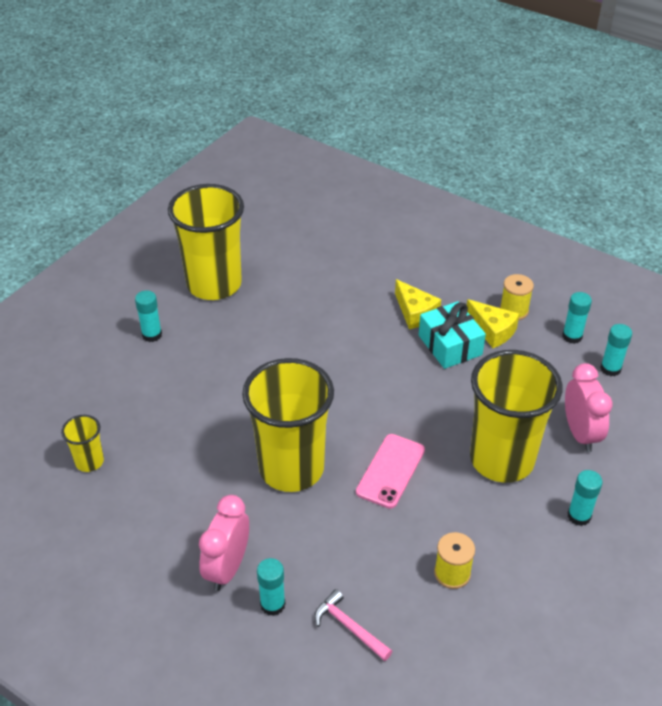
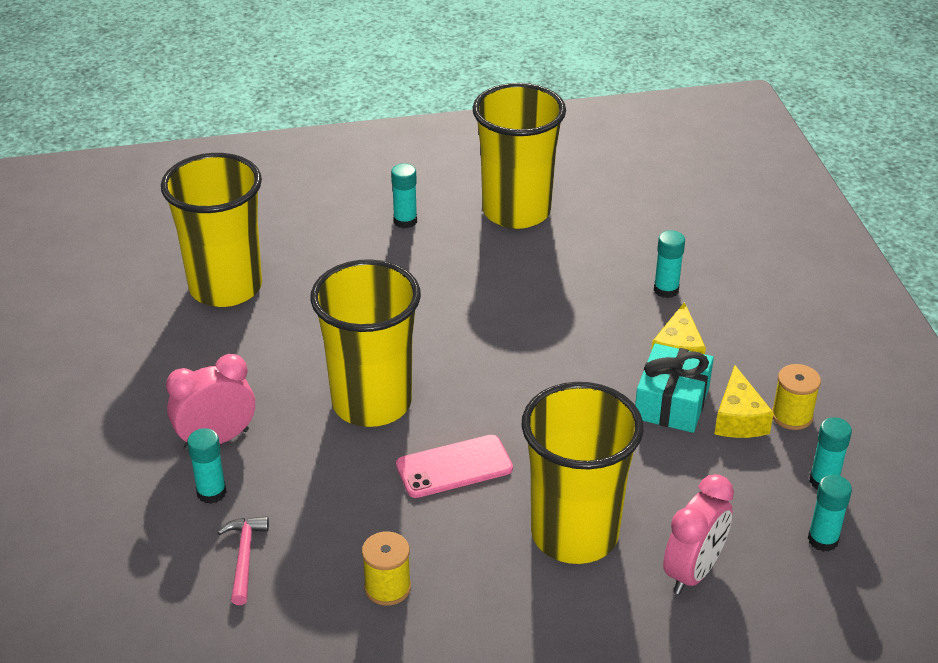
camera: 45 degrees right, 5 degrees down
(89, 461) = (225, 287): yellow cup -> yellow cup, size x2.26
(579, 516) = (579, 638): turquoise glue stick -> turquoise glue stick (666, 290)

